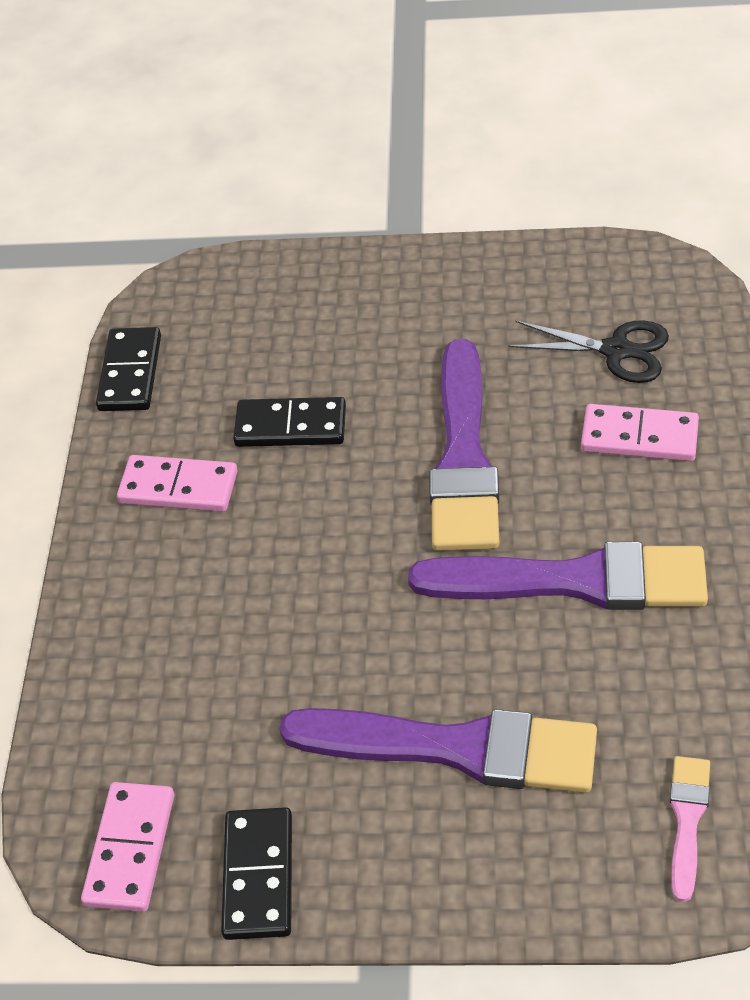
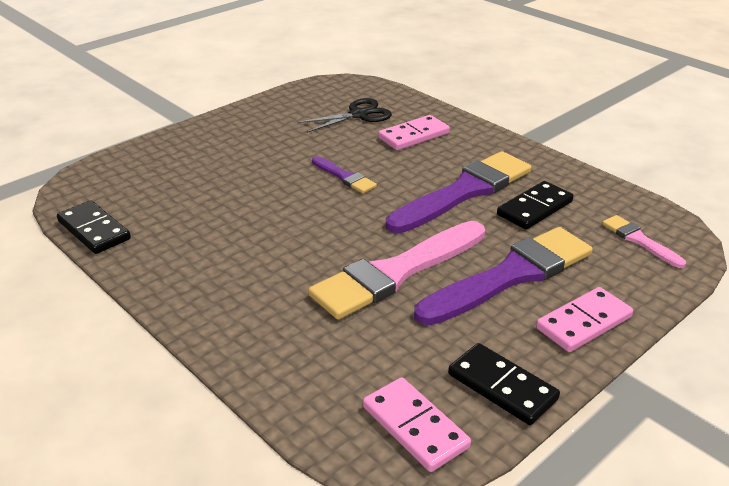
camera: 50 degrees left, 15 degrees down
(178, 487) = (200, 260): pink domino -> pink domino (583, 322)
(290, 426) = (232, 207): black domino -> black domino (535, 208)
(341, 649) = (395, 273): none -> pink brush
(463, 458) = (344, 177): purple brush -> purple brush, size x0.47

